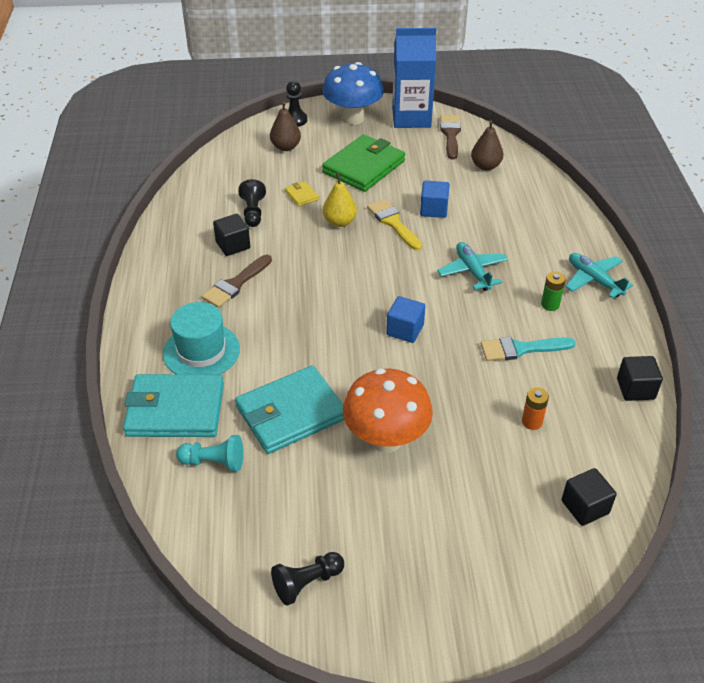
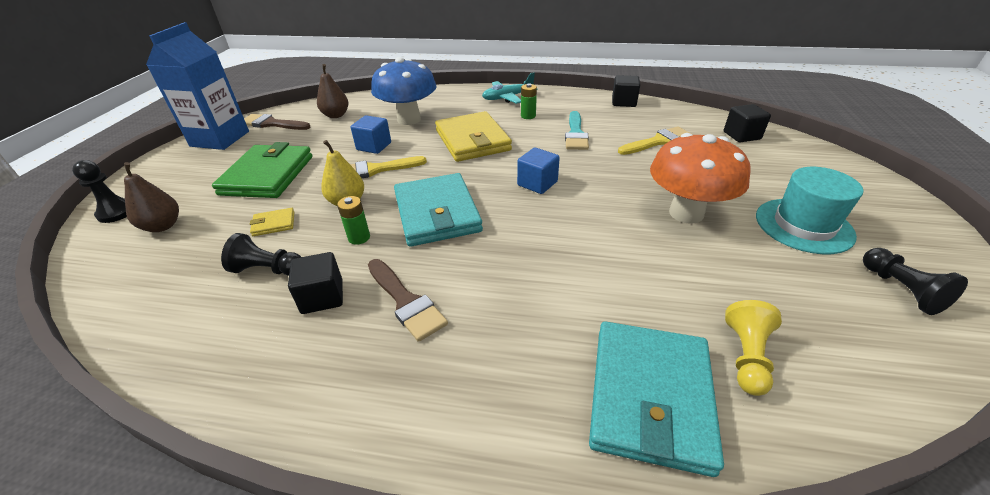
camera: 75 degrees left, 5 degrees down
(201, 351) = (531, 353): turquoise hat -> turquoise hat (803, 225)
(214, 462) = (746, 357): turquoise pawn -> yellow pawn
(291, 413) = (652, 274): turquoise wallet -> turquoise wallet (437, 213)
(296, 242) = (359, 237): none -> green battery
(353, 118) = (173, 171): blue mushroom -> blue mushroom (409, 119)
(364, 167) = (267, 175): green wallet -> green wallet turned 45 degrees clockwise
(472, 271) = (472, 140): turquoise plane -> yellow wallet
(532, 422) = (658, 141): orange battery -> yellow brush

